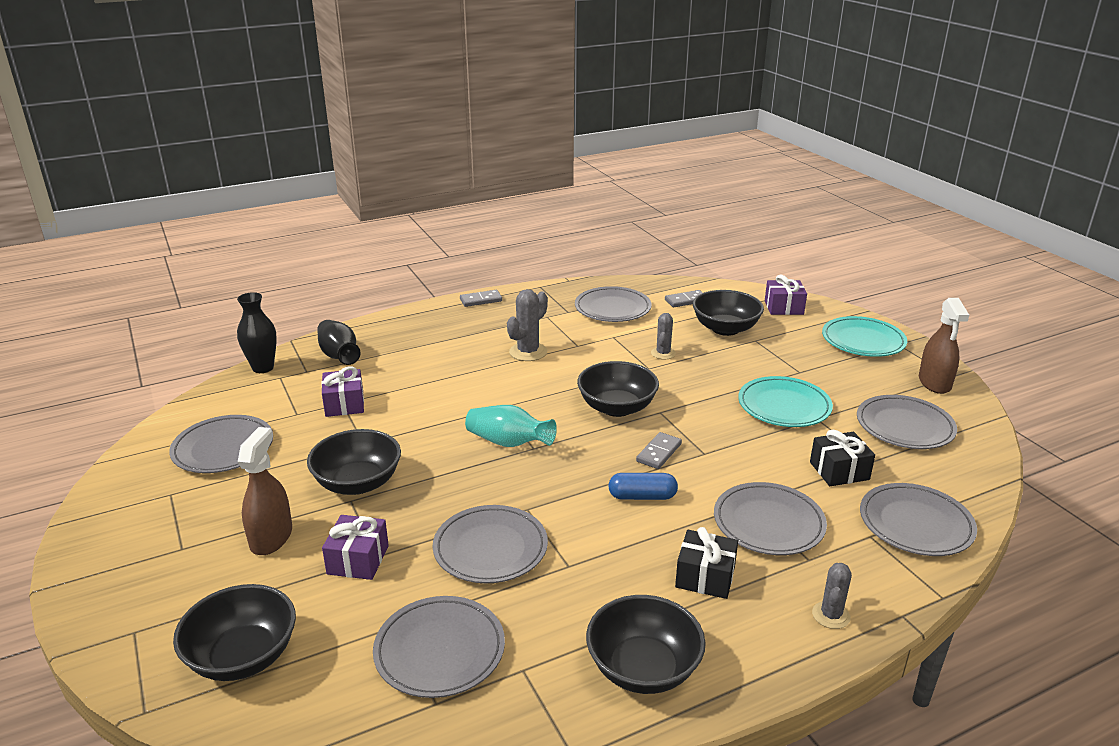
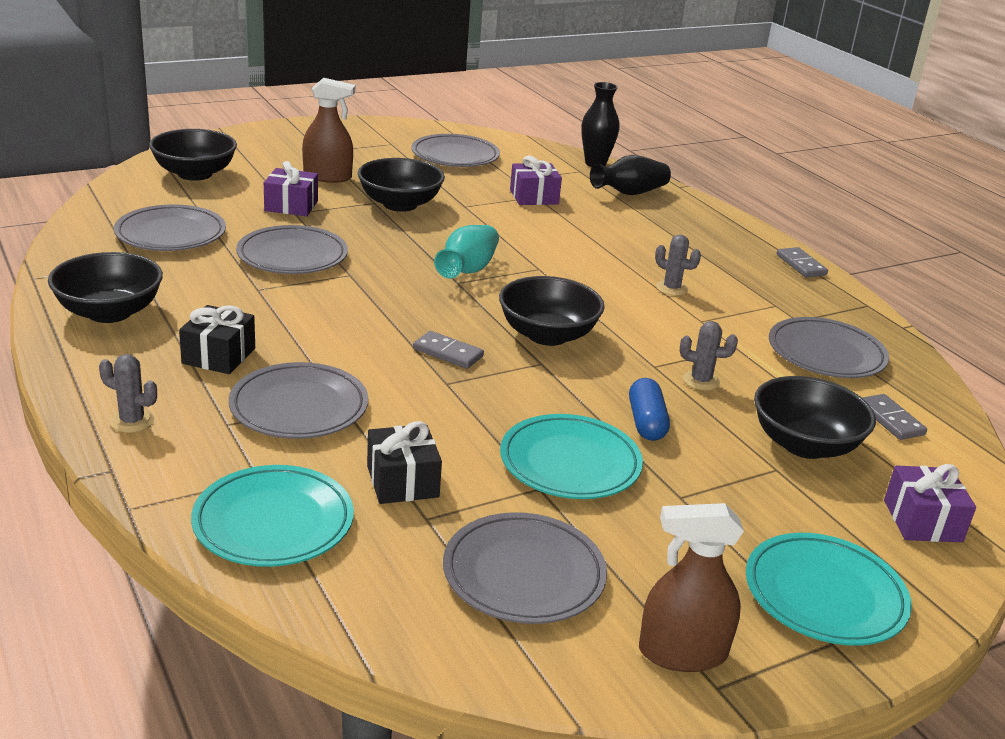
camera: 85 degrees right, 0 degrees up
(528, 352) = (671, 288): grey cactus -> grey cactus, size x0.65
(642, 496) = (362, 335): blue capsule -> blue capsule (646, 422)
(915, 524) = (273, 522): grey plate -> turquoise plate

